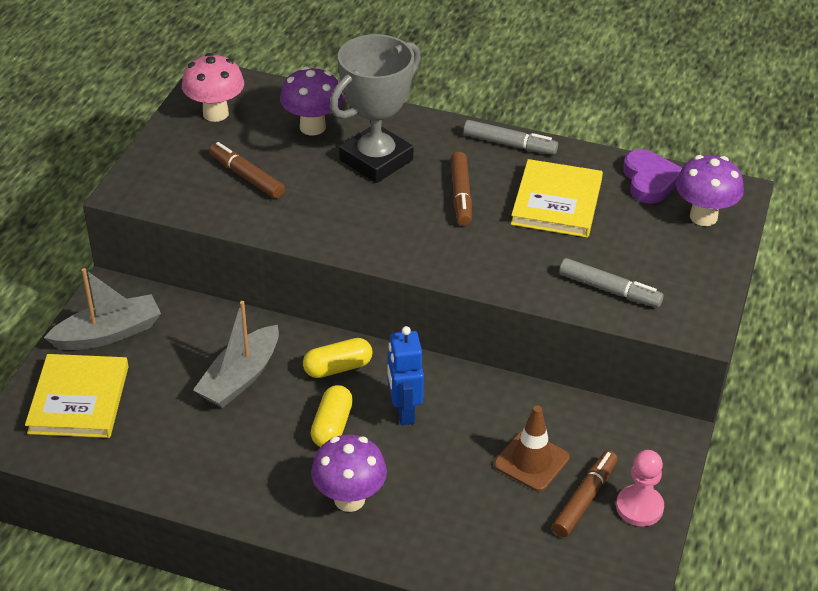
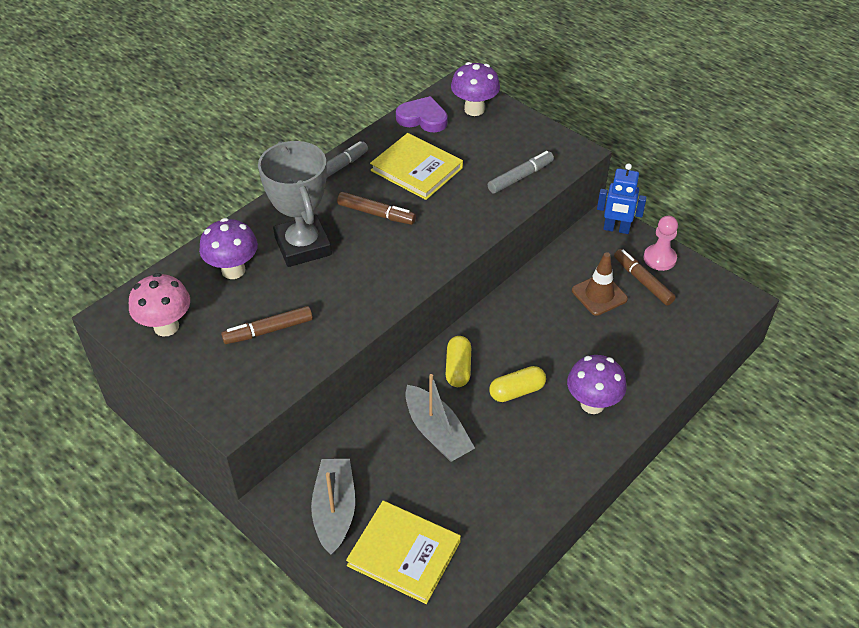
camera: 65 degrees left, 5 degrees up
(332, 426) = (517, 391): yellow capsule -> yellow capsule turned 60 degrees counterclockwise
(404, 411) = (522, 345): blue robot -> blue robot (616, 229)

